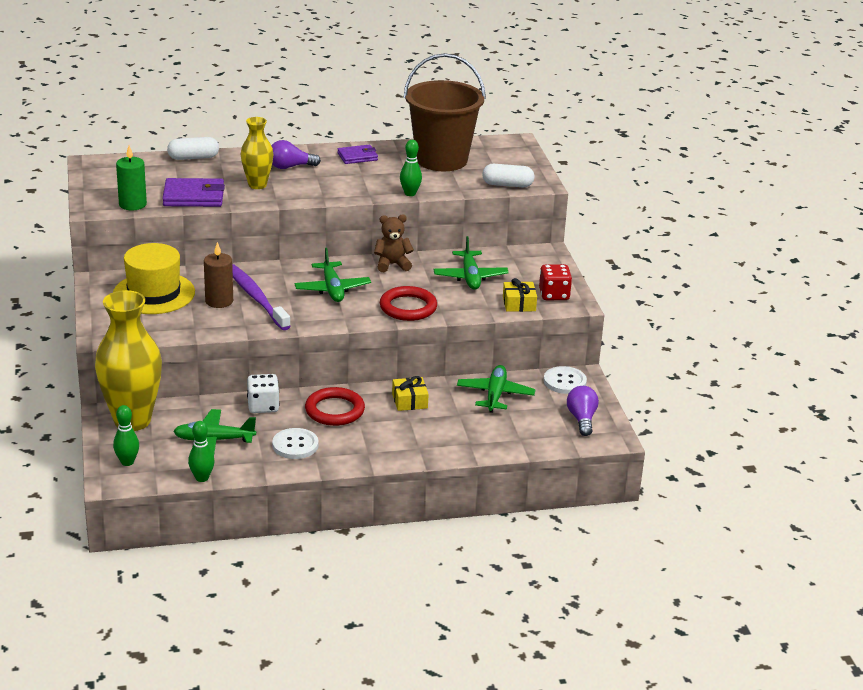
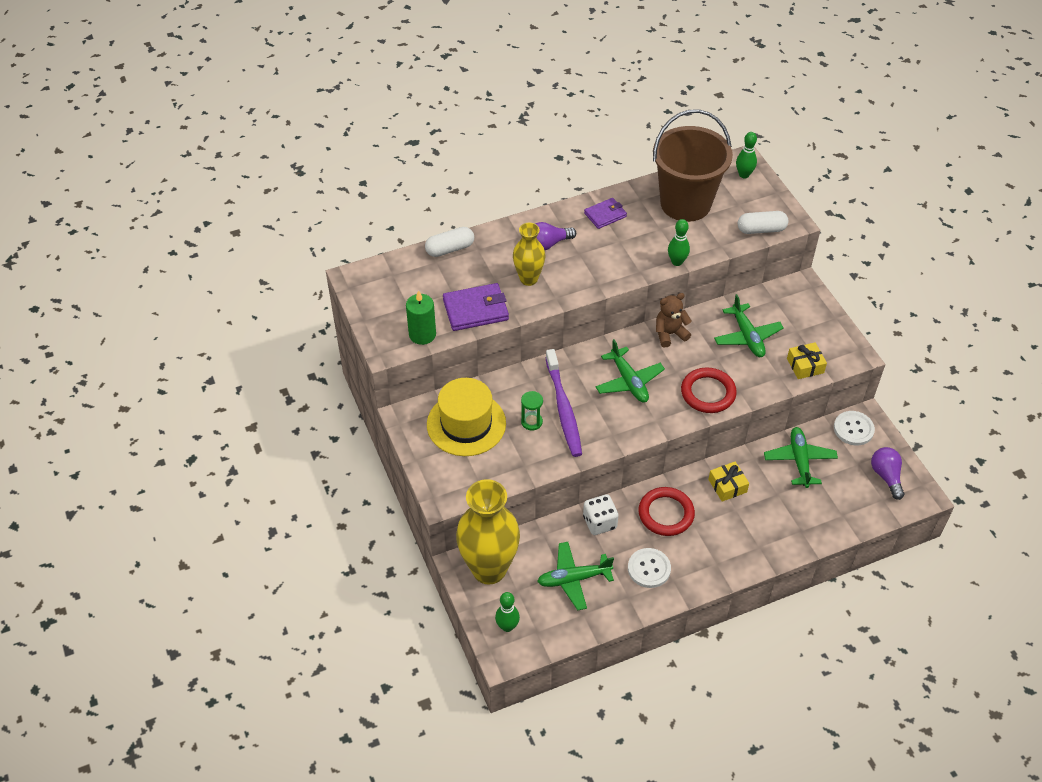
camera: 10 degrees left, 20 degrees up
(202, 478) = (583, 632): green bowling pin -> green bowling pin (744, 175)
(219, 301) = (531, 422): brown candle -> green hourglass
(256, 297) = (563, 409): purple toothbrush -> purple toothbrush turned 150 degrees counterclockwise
(554, 295) = (831, 346): red dice -> none

